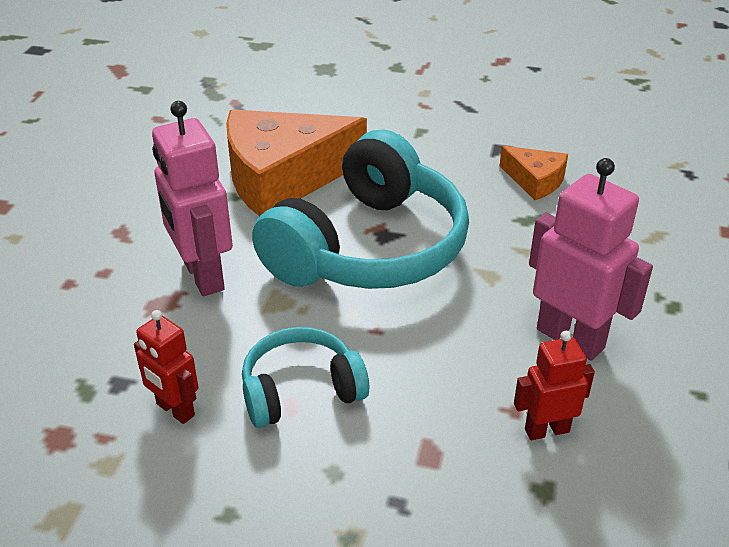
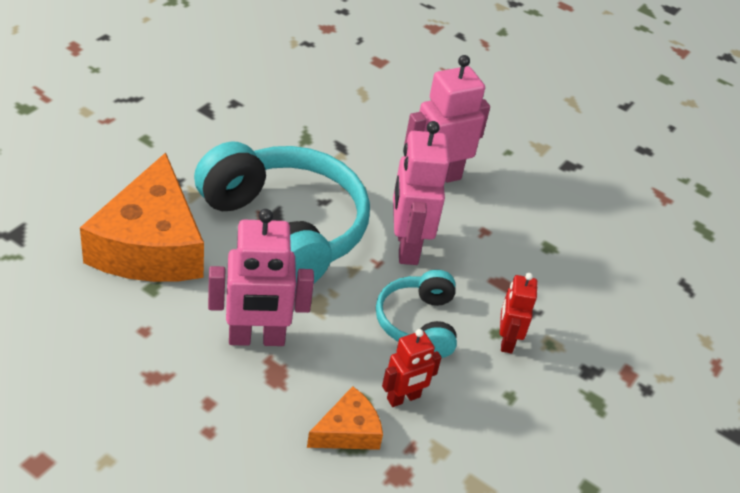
camera: 75 degrees left, 5 degrees up
(422, 345) = (406, 246): none -> pink robot
(535, 181) = (263, 113): orange cheese -> orange cheese (348, 431)
(546, 430) = (506, 225): red robot -> red robot (506, 341)

